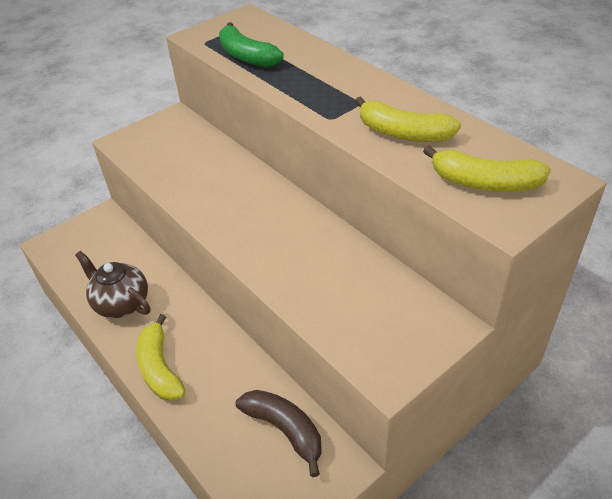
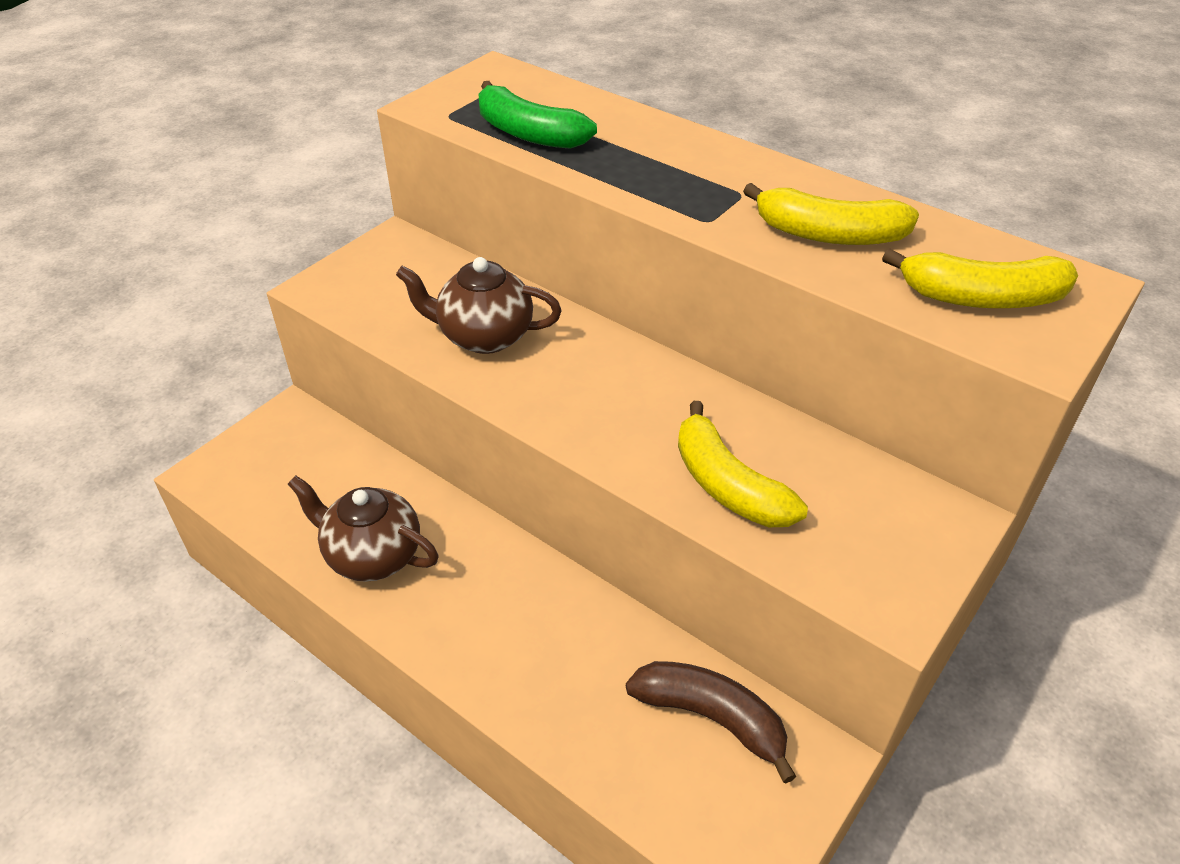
camera: 15 degrees left, 0 degrees up
(160, 368) = (475, 651): yellow banana -> yellow banana (727, 485)
(203, 179) = (483, 336): none -> brown teapot

